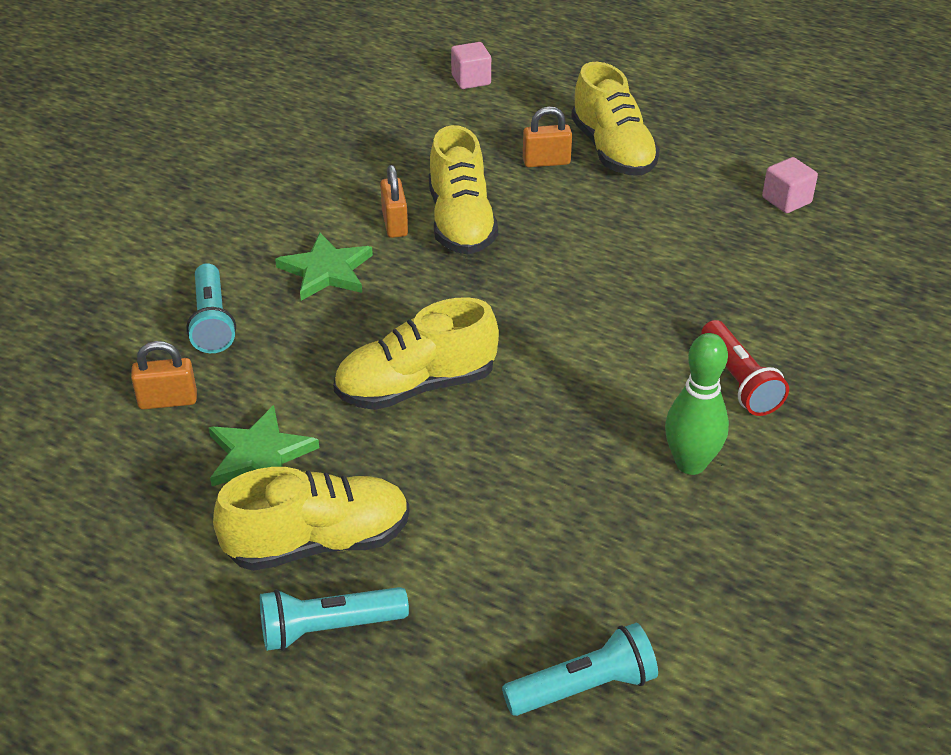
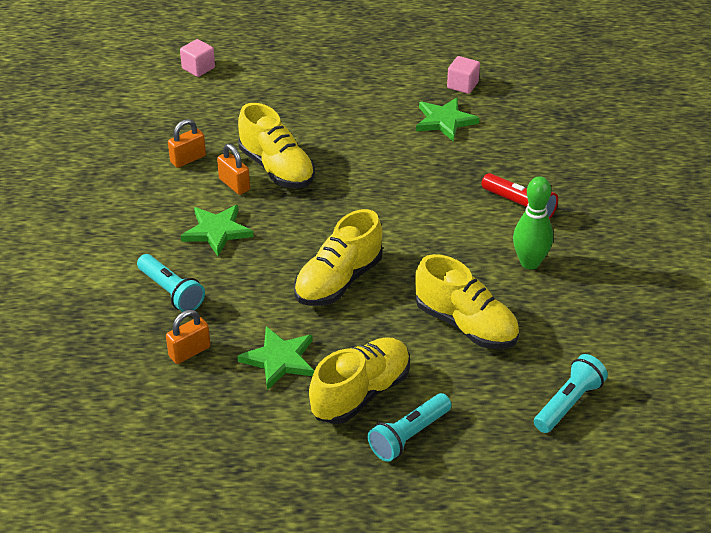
camera: 30 degrees left, 0 degrees up
(546, 162) = (297, 109): orange padlock -> orange padlock (188, 159)
(612, 151) = (333, 88): yellow shoe -> yellow shoe (466, 325)
(724, 237) = (444, 121): none -> green star

